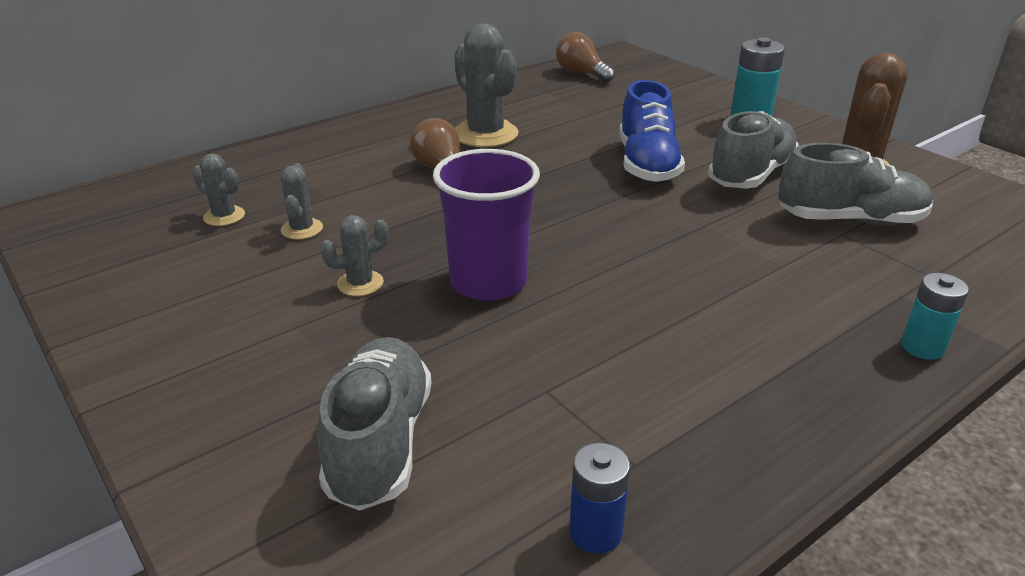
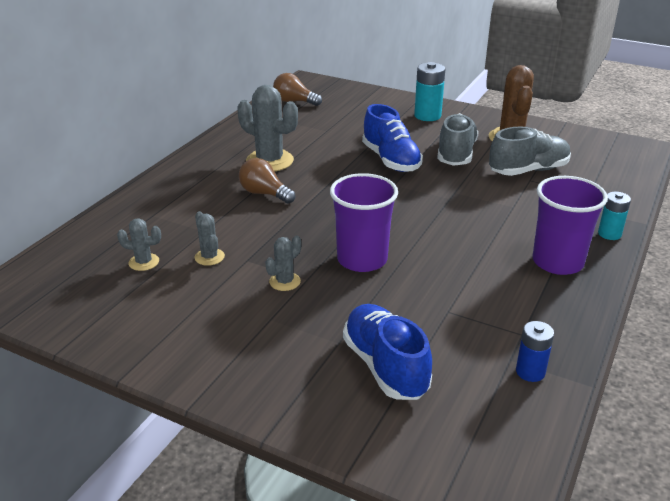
camera: 25 degrees left, 0 degrees up
(380, 442) = (385, 366): grey shoe -> blue shoe
(790, 367) = (557, 262): none -> purple cup

